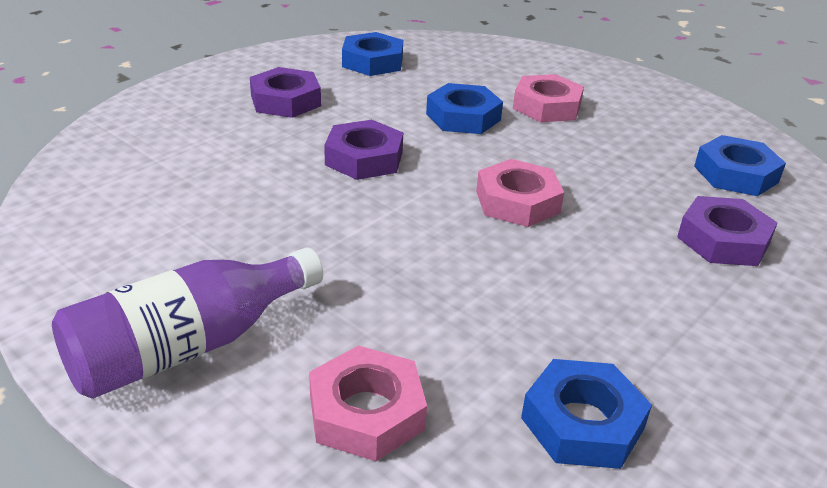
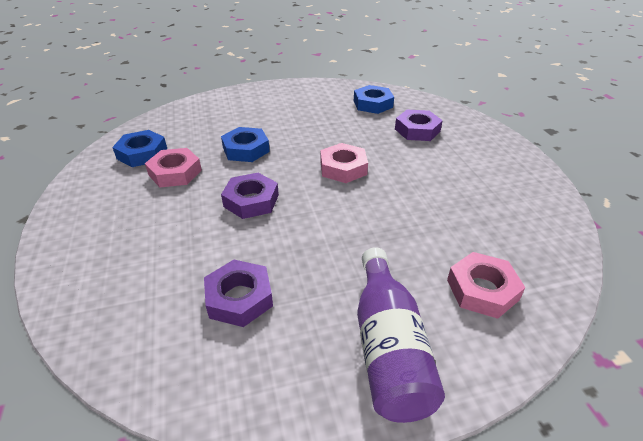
camera: 55 degrees left, 5 degrees up
(285, 101) = (145, 206): purple nut -> purple nut (239, 298)
(546, 106) = (265, 121): pink nut -> pink nut (175, 173)
(582, 423) = (517, 223): blue nut -> none

